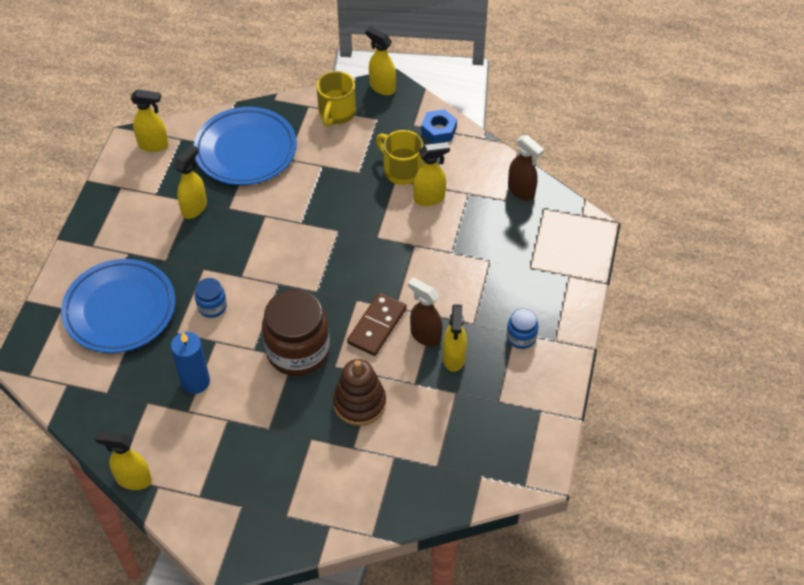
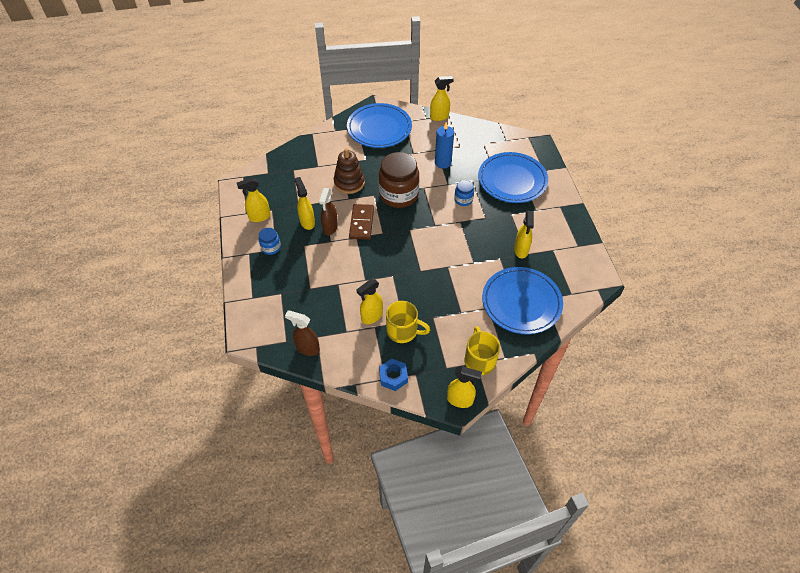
camera: 155 degrees right, 0 degrees up
(154, 145) = (584, 282): yellow spray bottle -> yellow spray bottle (259, 217)
(251, 496) = (379, 128): none -> blue plate
(425, 336) = (330, 228): brown spray bottle -> brown spray bottle turned 90 degrees clockwise

